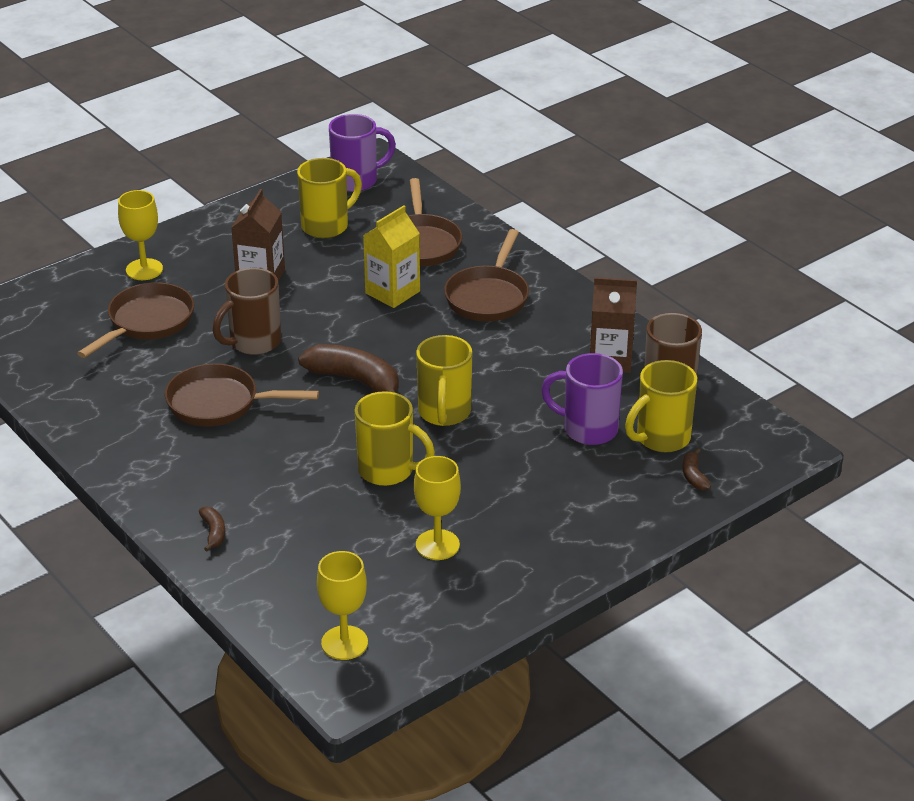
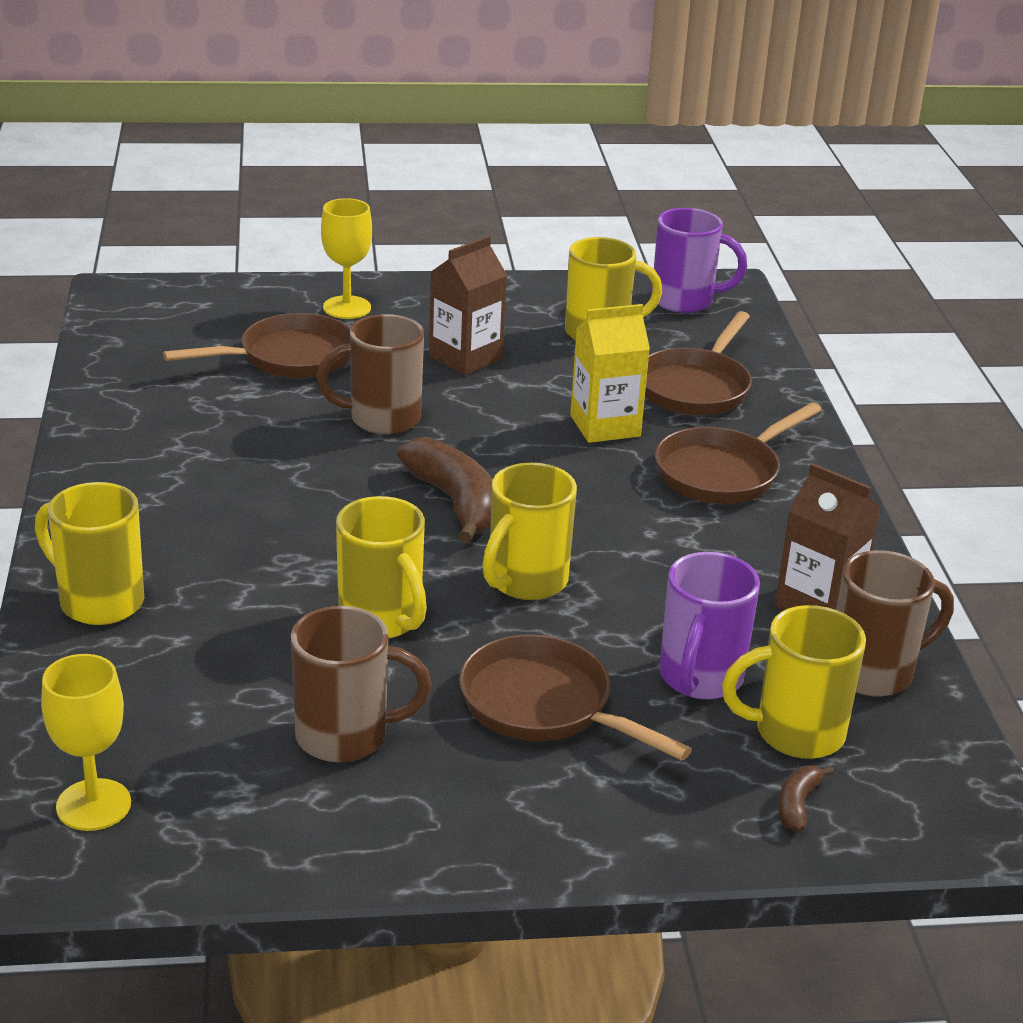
camera: 30 degrees right, 5 degrees down
(213, 532) = (99, 601): brown banana -> yellow mug
(219, 403) = (270, 466): brown pan -> brown pan (544, 706)
(437, 545) = (345, 736): yellow goblet -> brown mug
(588, 429) = (700, 678): purple mug -> purple mug turned 120 degrees counterclockwise

